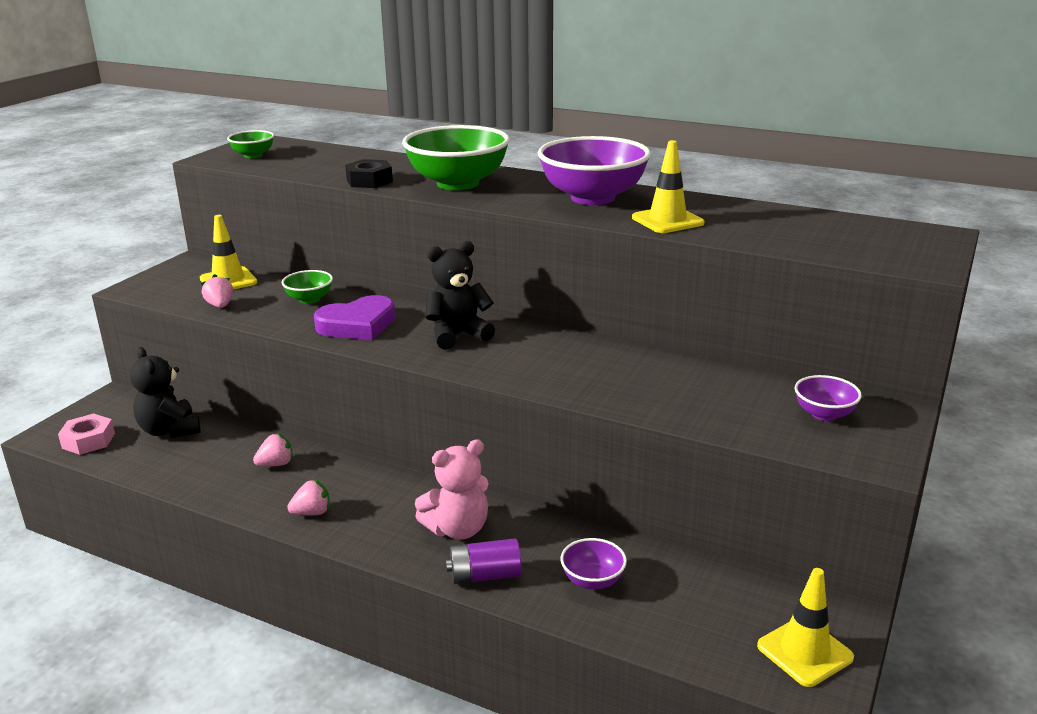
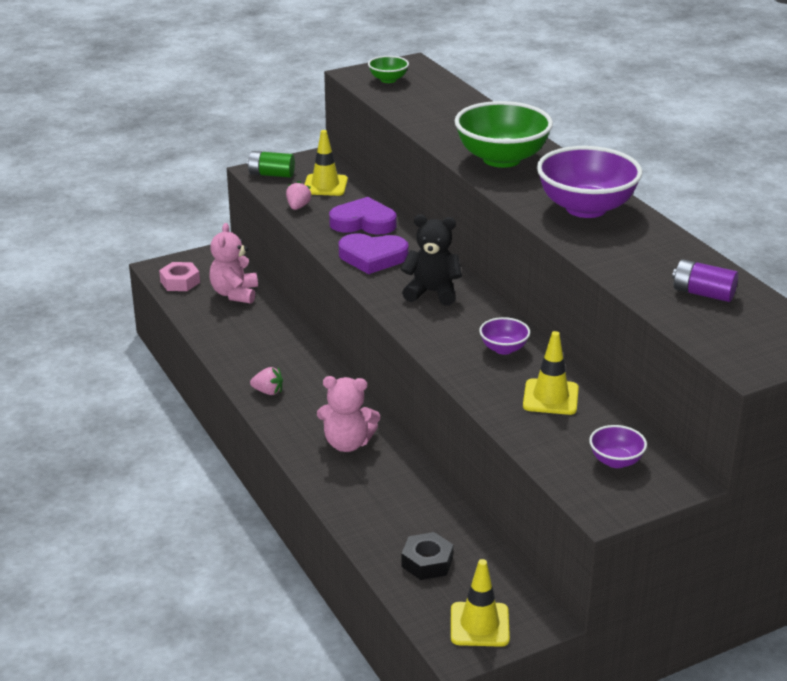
camera: 35 degrees right, 5 degrees up
(155, 287) = (271, 174): none -> green battery
(170, 430) = (235, 294): black teddy bear -> pink teddy bear
(276, 464) = (278, 347): pink strawberry -> none
(309, 299) = (363, 222): green bowl -> purple heart
(369, 181) = (439, 135): black nut -> black nut (427, 562)
(485, 575) = (331, 481): purple battery -> purple battery (703, 293)
(592, 580) = (396, 516): purple bowl -> purple bowl (503, 349)
(667, 220) = (609, 251): yellow traffic cone -> yellow traffic cone (550, 397)

